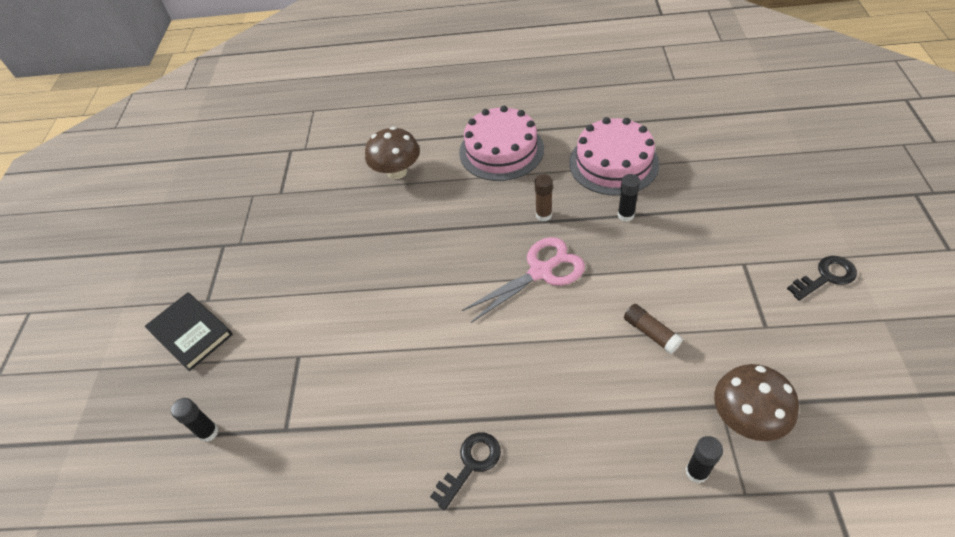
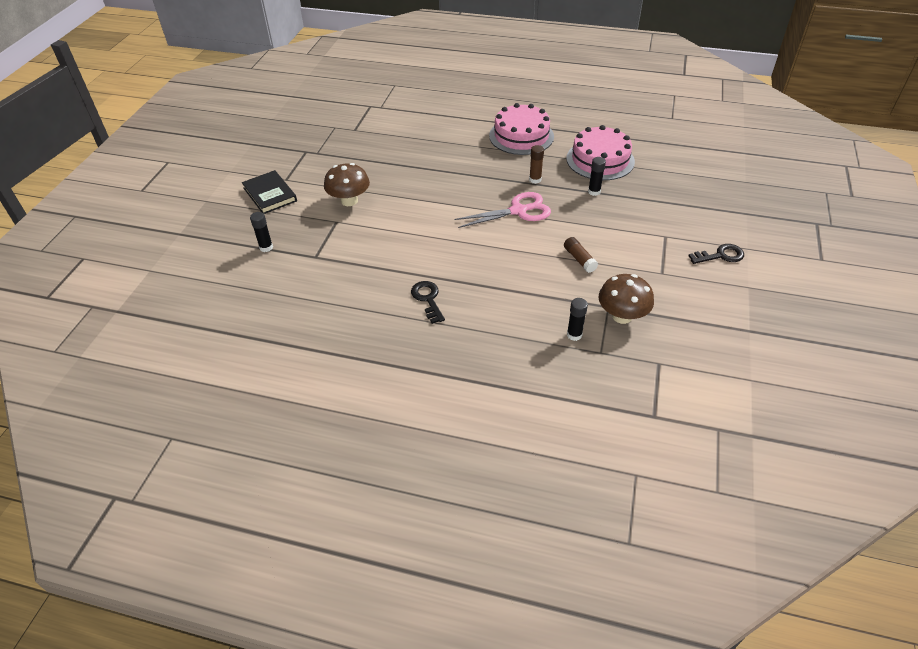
camera: 10 degrees right, 5 degrees down
(397, 171) = (441, 134): brown mushroom -> brown mushroom (349, 201)
(470, 464) = (428, 299): black key -> black key turned 75 degrees counterclockwise

